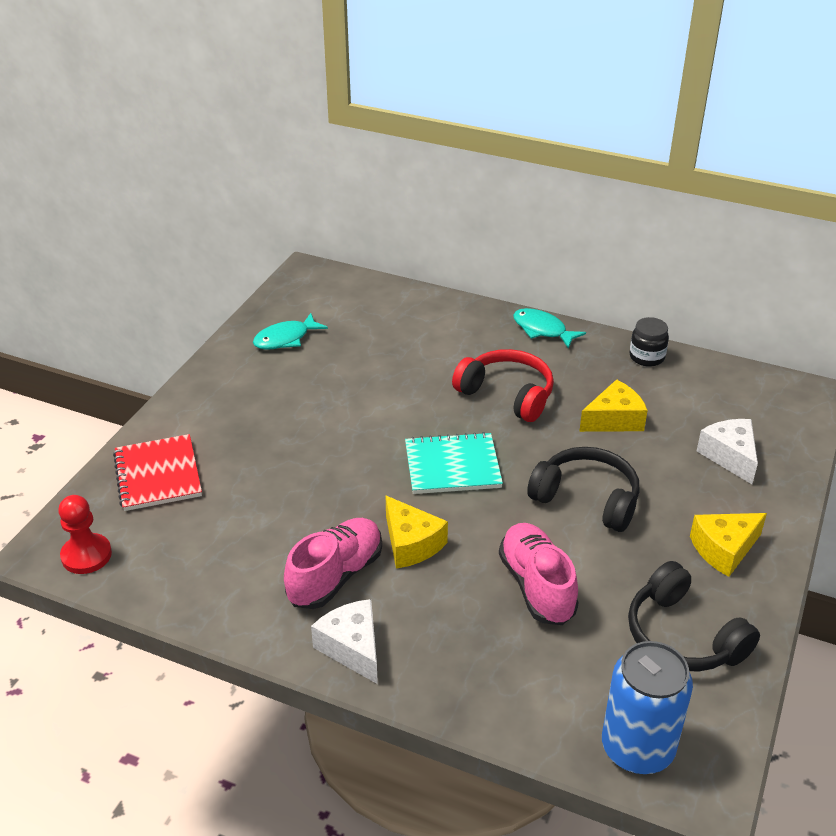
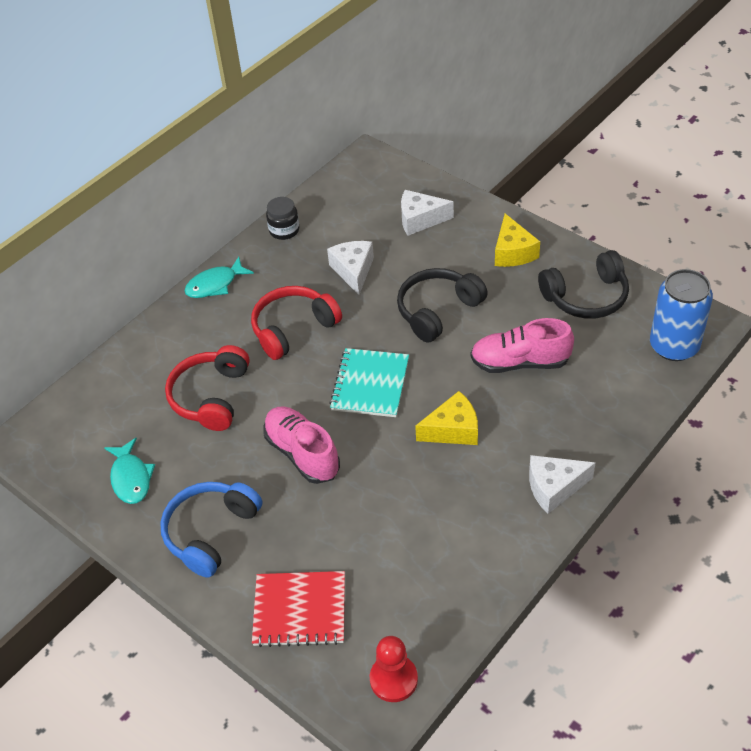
camera: 70 degrees left, 10 degrees up
(236, 399) = (210, 532): none -> blue headphones
(336, 576) = (474, 486): pink shoe -> pink shoe (302, 453)
(395, 361) = (211, 396): none -> red headphones
(614, 420) = (353, 271): yellow cheese -> white cheese

